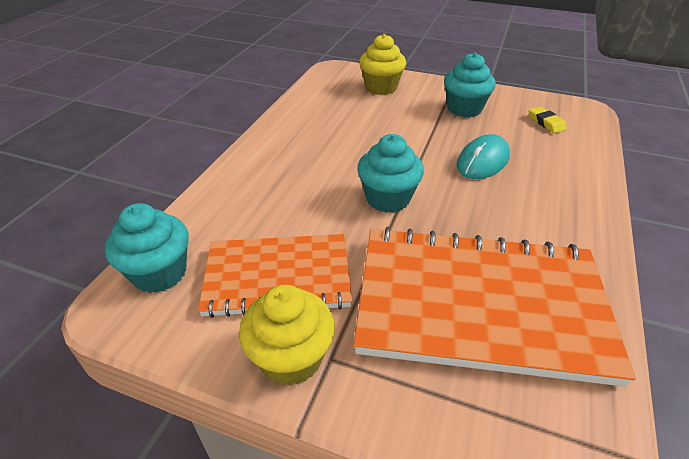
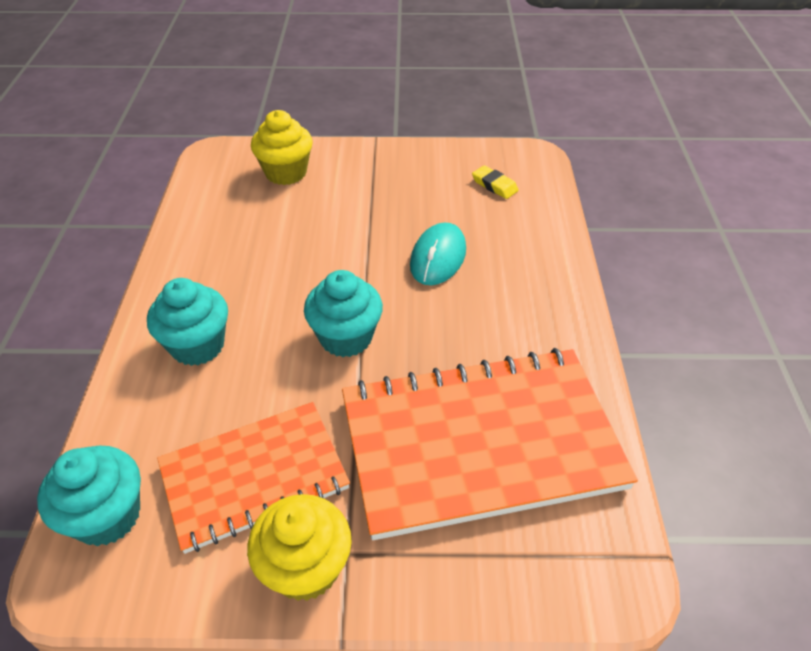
camera: 20 degrees left, 5 degrees up
(464, 109) = (397, 185): turquoise cupcake -> turquoise cupcake (197, 345)

